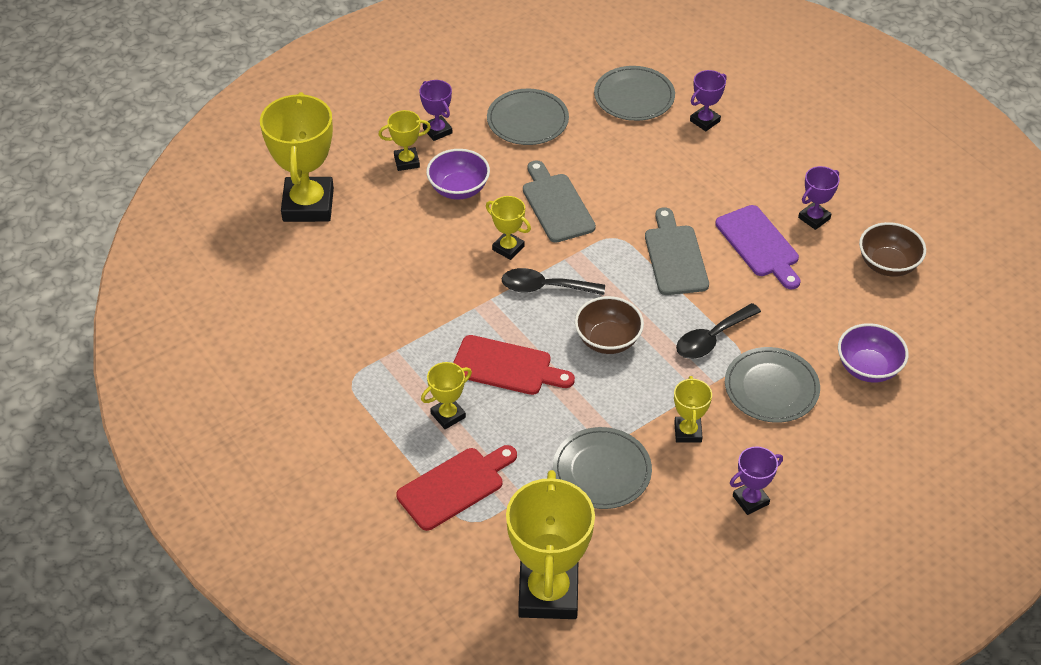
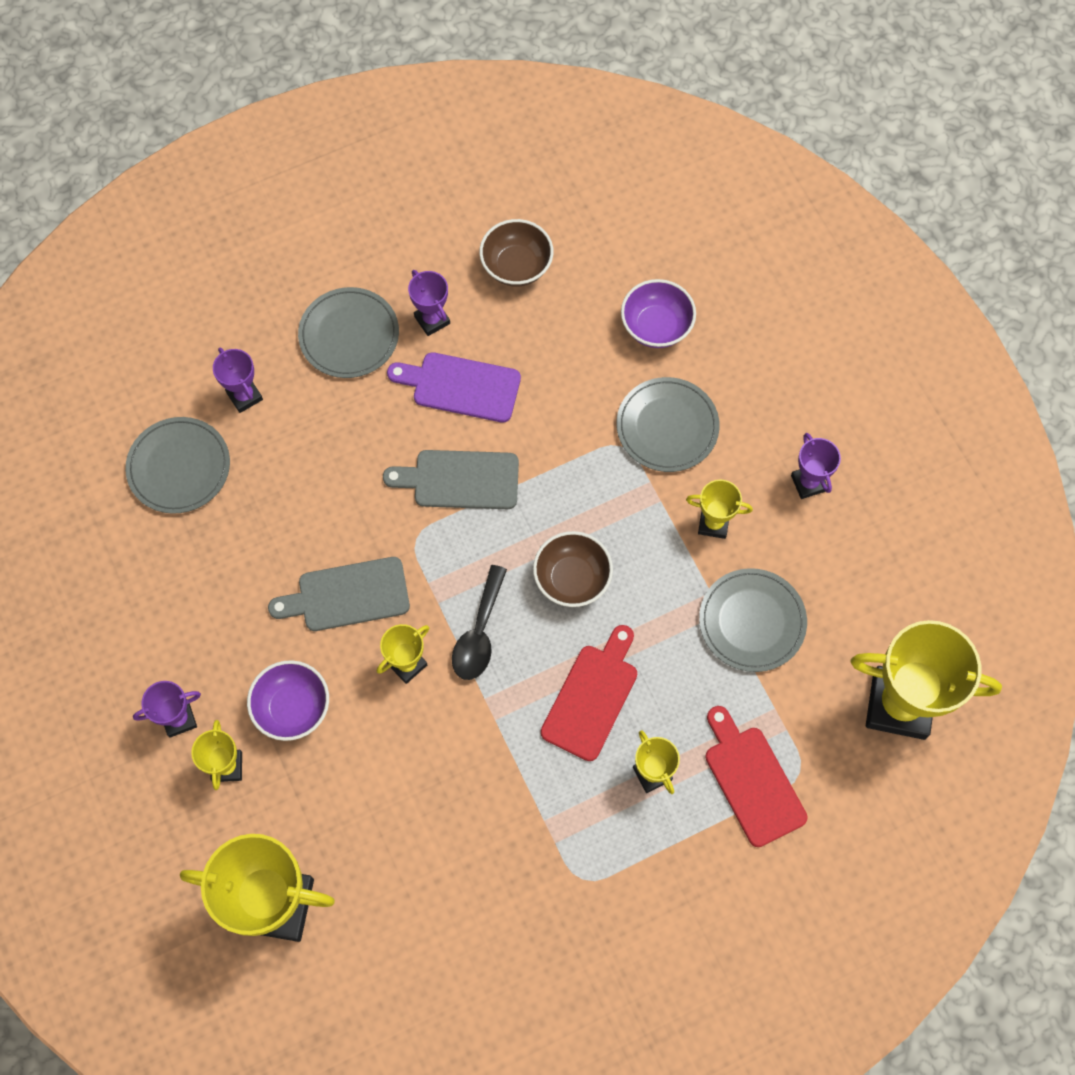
camera: 80 degrees left, 20 degrees up
(527, 120) = (188, 603): grey plate -> grey plate (349, 335)
(712, 338) = (589, 469): black spoon -> none
(759, 245) = (460, 386): purple cutting board -> purple cutting board turned 150 degrees counterclockwise

